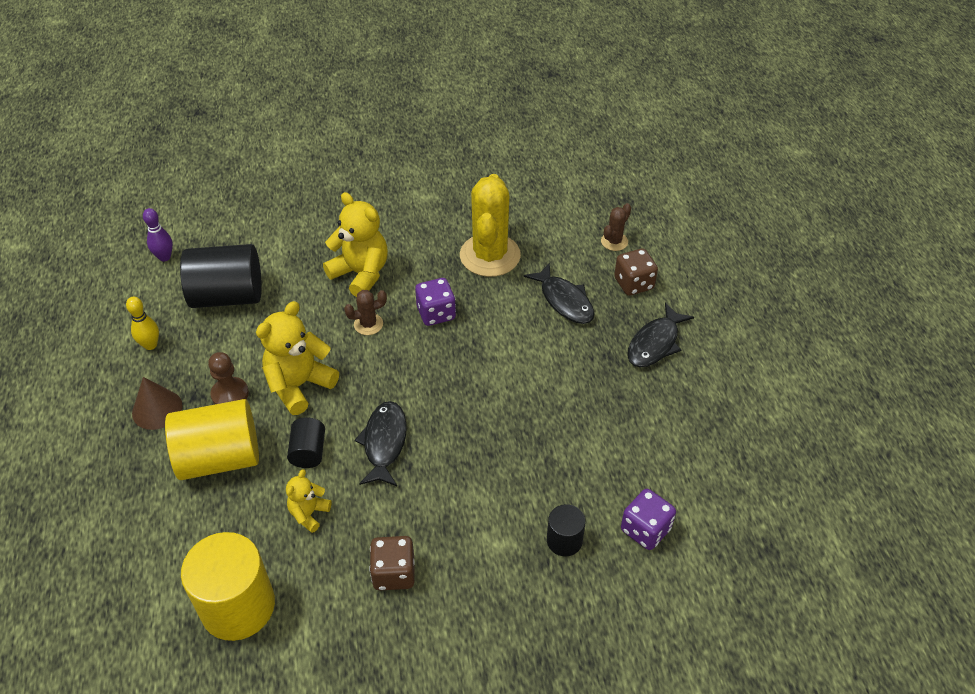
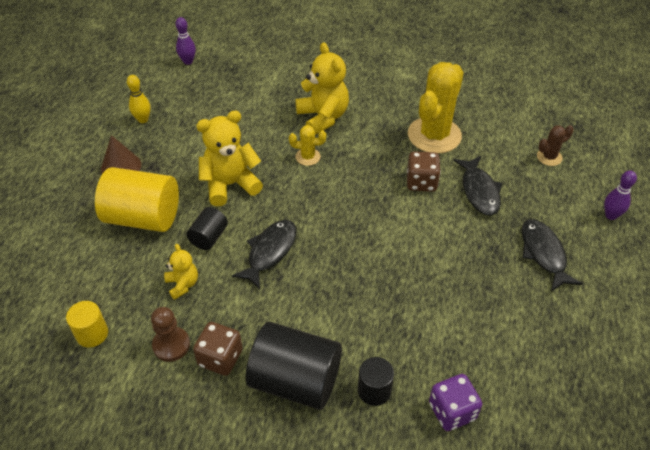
camera: 25 degrees right, 0 degrees up
(227, 296) = (216, 102): black cylinder -> black cylinder (295, 380)
(230, 394) = (177, 174): brown pawn -> brown pawn (171, 345)
(238, 606) = (92, 334): yellow cylinder -> yellow cylinder, size x0.51
(309, 513) = (183, 284): yellow teddy bear -> yellow teddy bear turned 105 degrees clockwise
(368, 324) = (308, 157): brown cactus -> yellow cactus
(436, 313) = (366, 166): purple dice -> none
(633, 284) = (549, 197): brown dice -> brown dice (421, 182)
(655, 343) = (543, 253): black fish -> black fish turned 105 degrees clockwise
(698, 282) = (611, 215): none -> purple bowling pin

